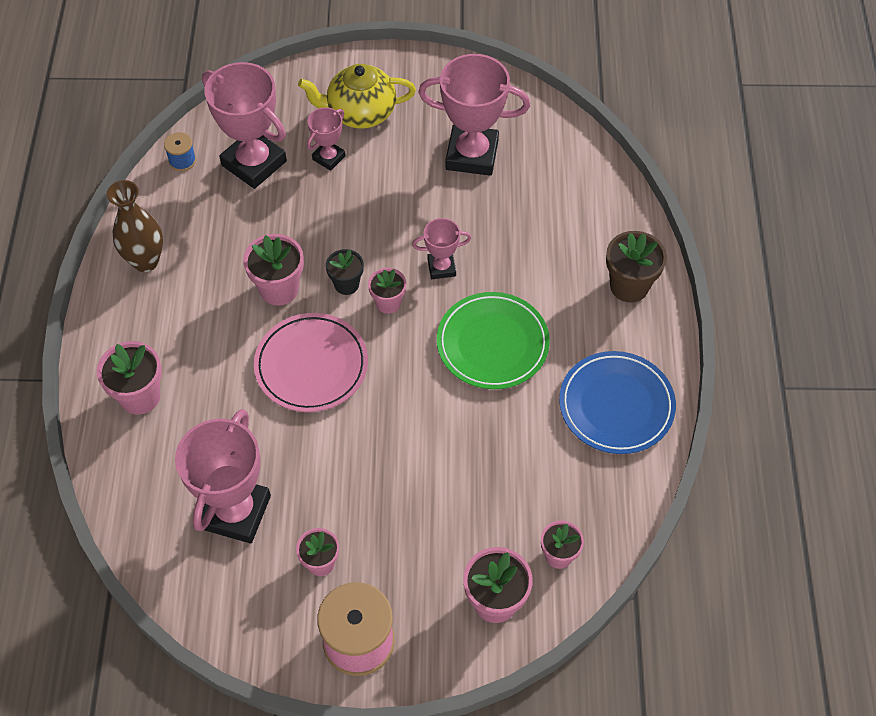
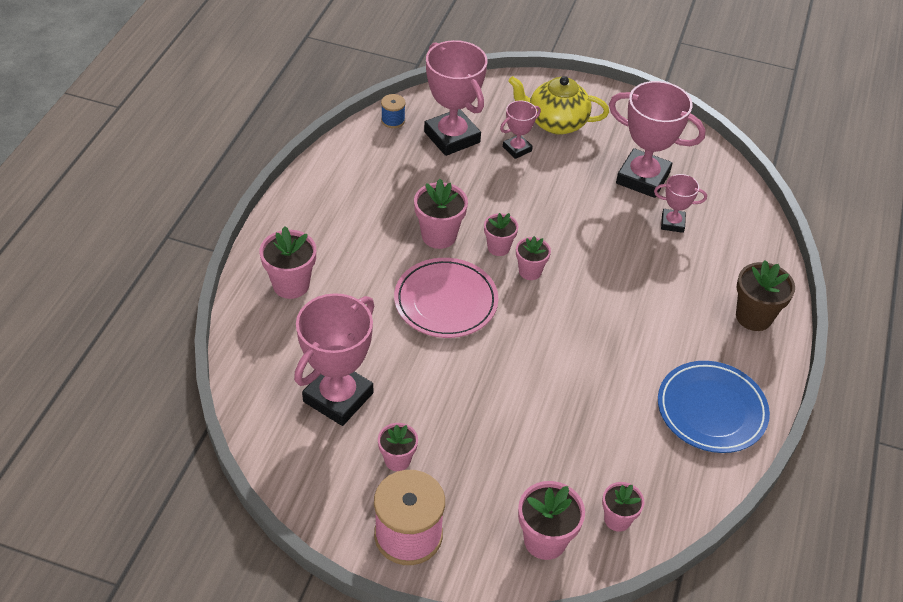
camera: 15 degrees right, 10 degrees down
(145, 261) = (334, 185): brown vase -> none
(346, 284) = (498, 247): black flower pot -> pink flower pot
(441, 267) = (586, 257): pink trophy -> pink trophy (672, 223)
(492, 344) = (612, 328): green plate -> none

